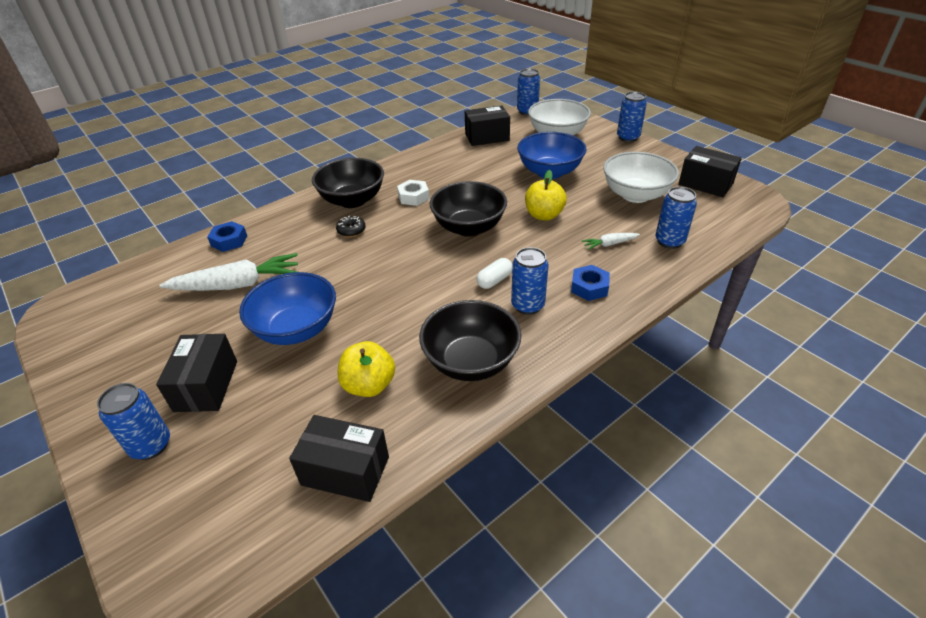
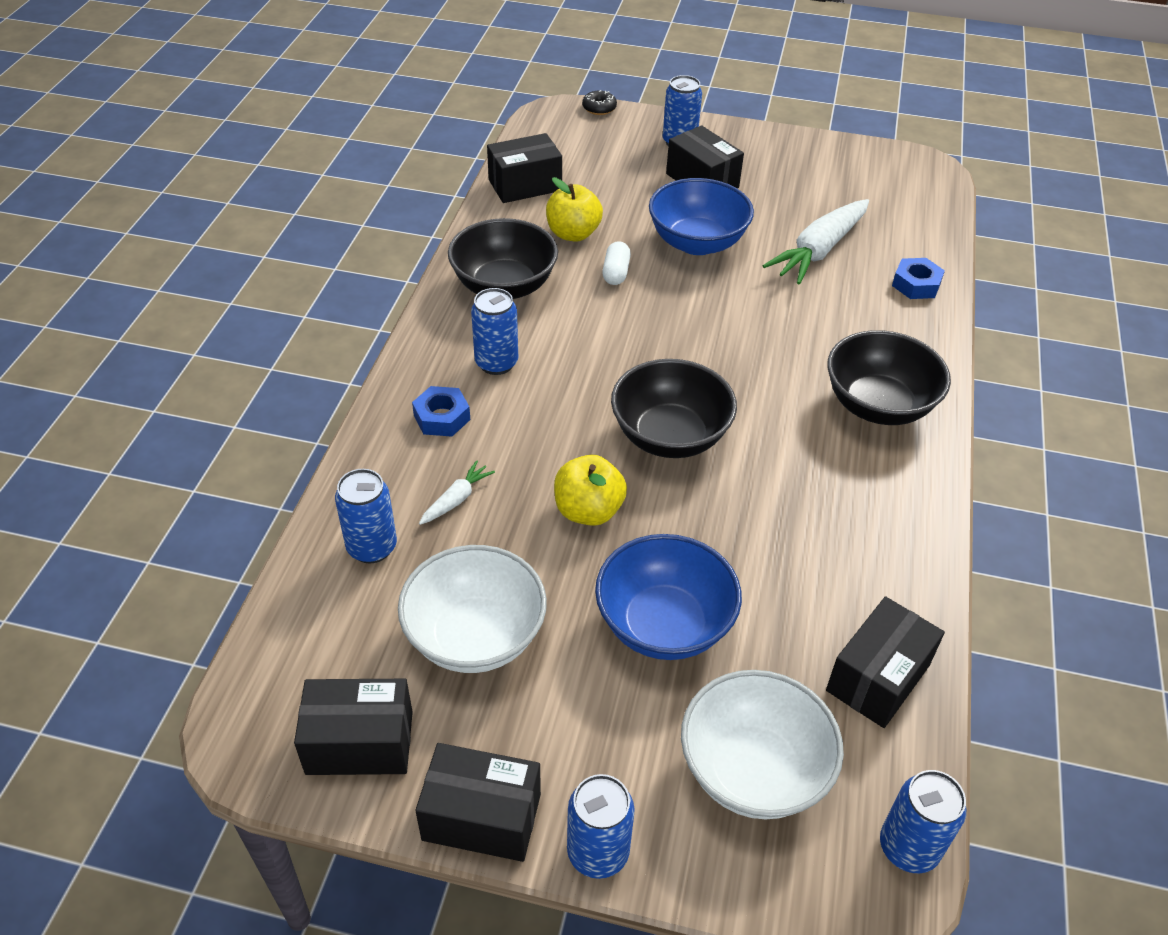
camera: 140 degrees right, 5 degrees up
(351, 231) = (806, 360): black donut -> black donut (599, 108)
(413, 197) = (808, 453): white nut -> none
(494, 280) = (560, 375): white capsule -> white capsule (616, 273)
(664, 155) = (481, 817): none -> black box

